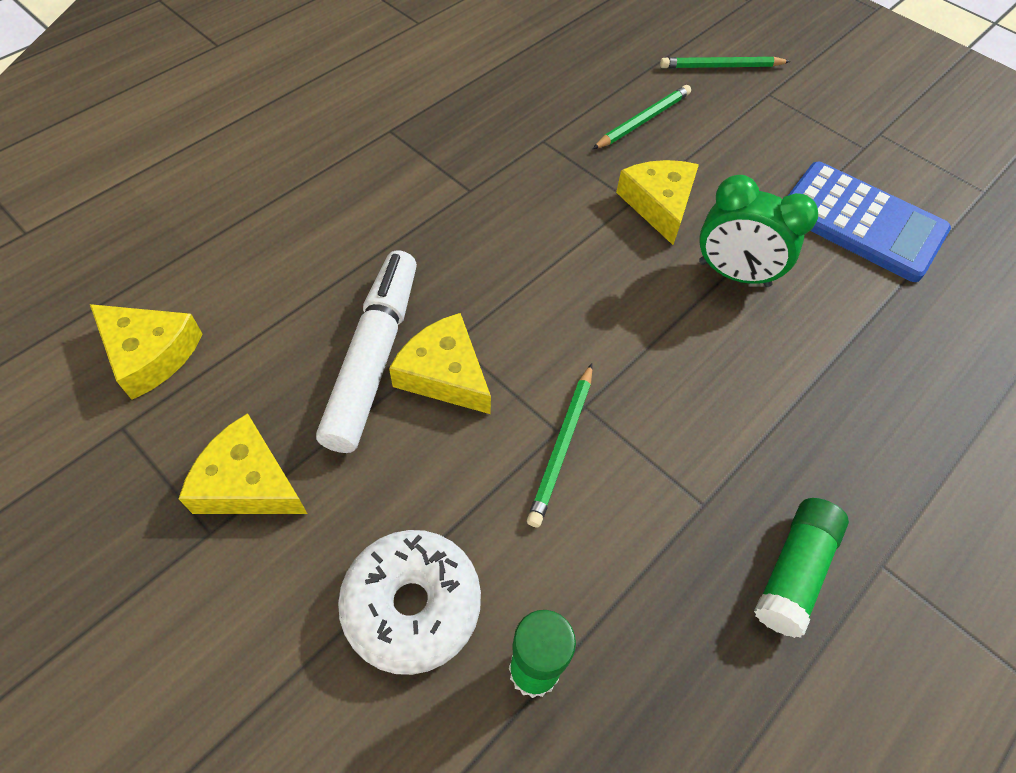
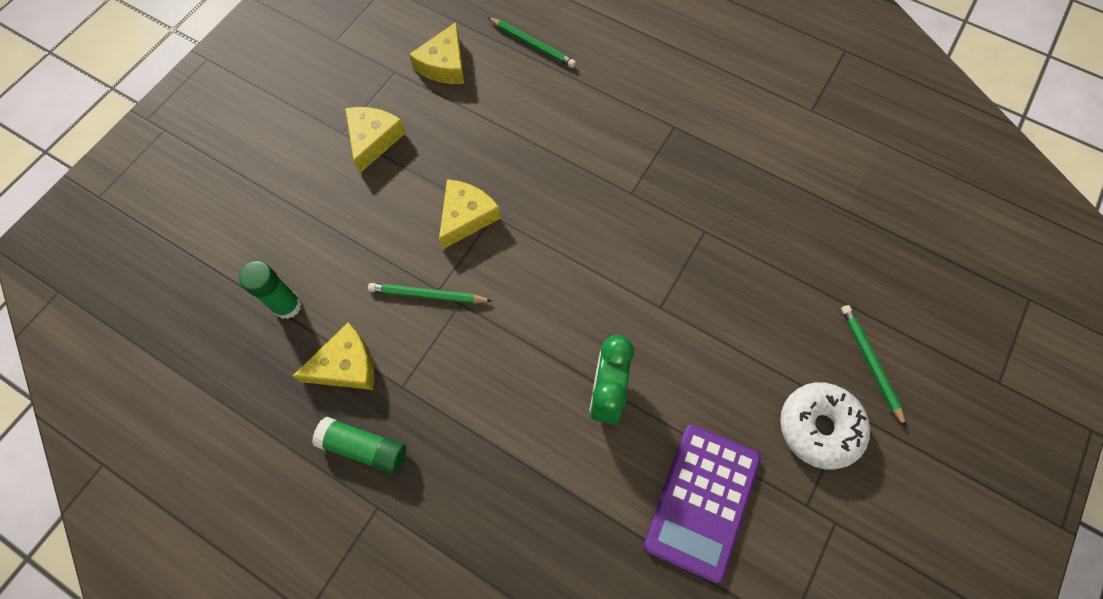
camera: 80 degrees right, 10 degrees up
(374, 357) = (469, 175): white marker -> none
(412, 605) = (315, 238): white donut -> white donut (818, 427)
(643, 120) = (761, 303): green pencil -> green pencil (532, 44)
(659, 204) = (664, 328): yellow cheese -> yellow cheese (346, 365)
(861, 222) = (702, 501): blue calculator -> purple calculator

